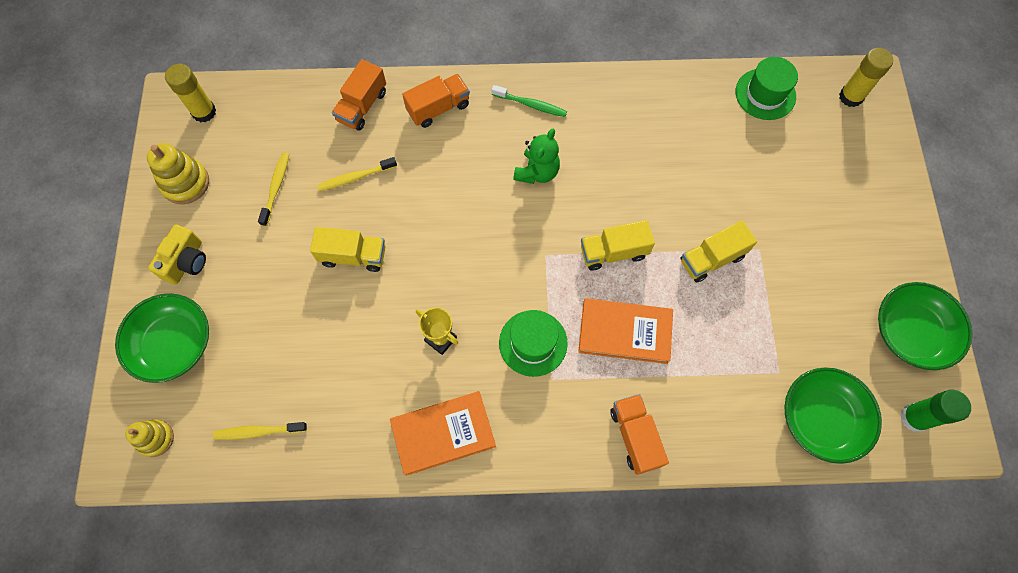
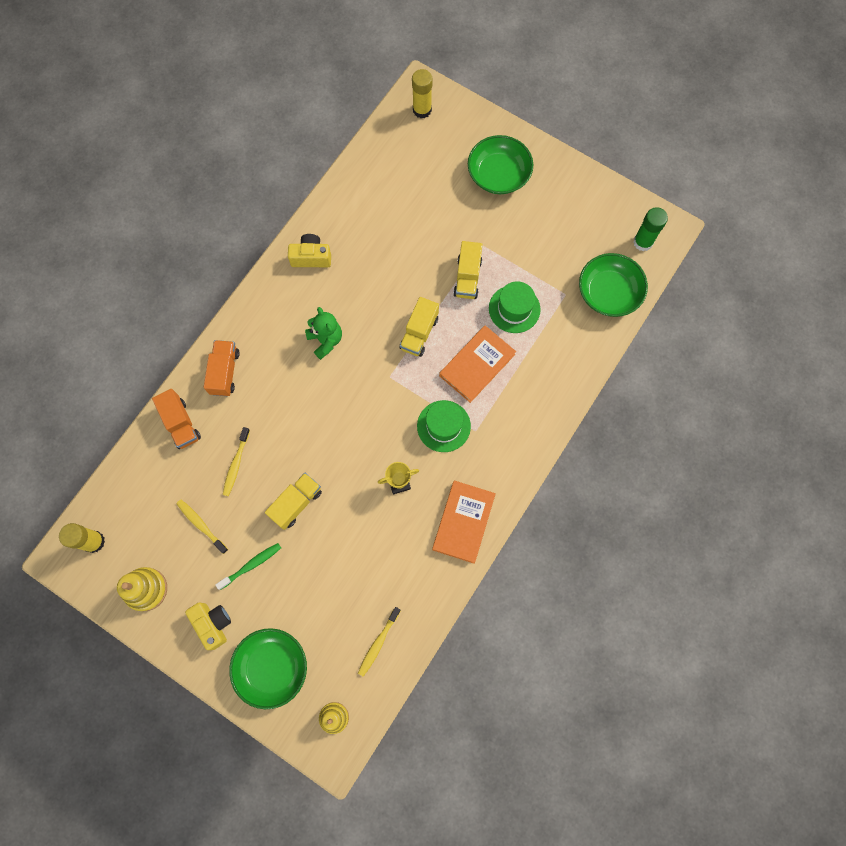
camera: 55 degrees left, 5 degrees up
(531, 105) = (271, 309): green toothbrush -> green toothbrush (251, 565)
(610, 103) = (311, 257): none -> yellow camera
(635, 436) = (546, 406): orange truck -> none
(765, 94) = (380, 158): green hat -> green hat (514, 309)
(910, 332) = (594, 202): green bowl -> green bowl (498, 174)

